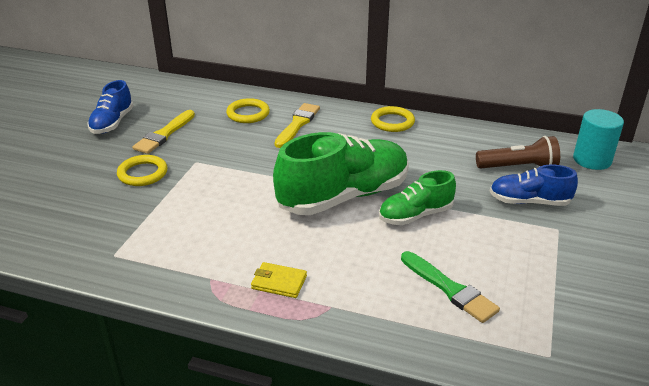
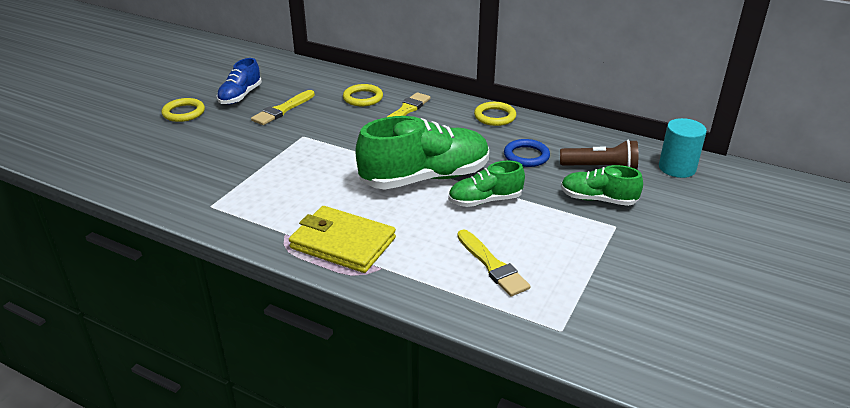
camera: 10 degrees right, 0 degrees up
(142, 173) = (254, 141): yellow ring -> yellow ring (184, 113)
(279, 282) = (342, 243): yellow wallet -> yellow wallet, size x2.06
(439, 161) = (526, 156): none -> blue ring
(450, 289) = (492, 265): green brush -> yellow brush
(529, 202) = (598, 199): blue shoe -> green shoe

